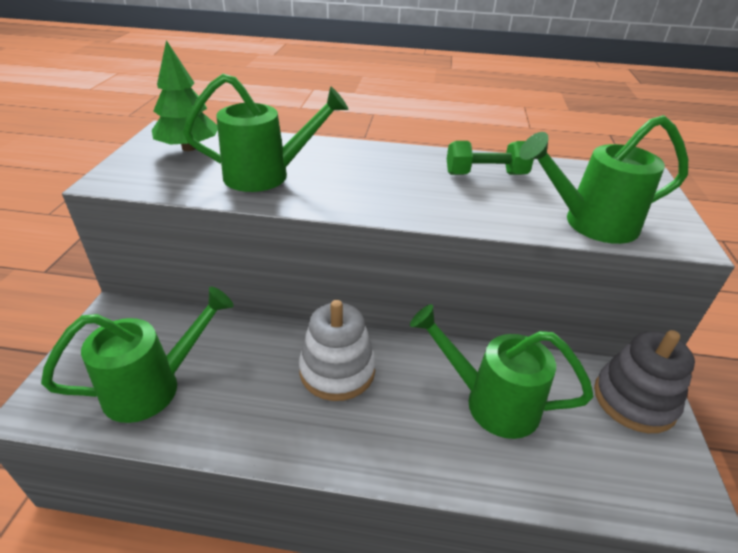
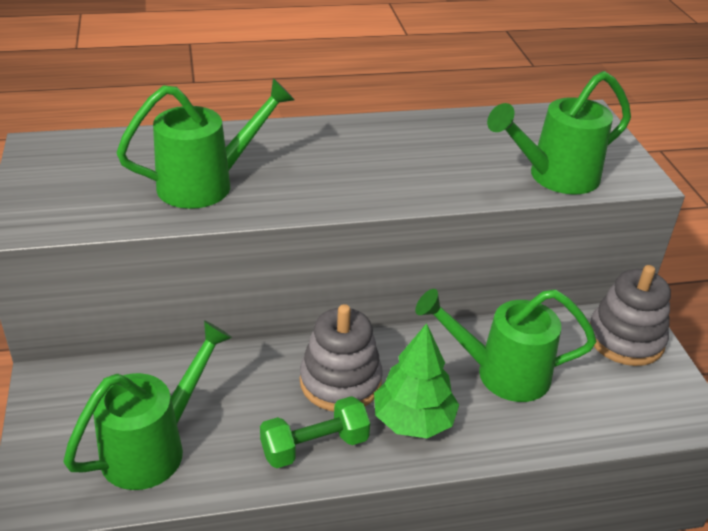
camera: 20 degrees left, 0 degrees up
(189, 148) = (87, 165): green tree -> green tree (413, 420)
(337, 370) = (340, 381): white stacking toy -> grey stacking toy
(486, 174) = (436, 139): green dumbbell -> green dumbbell (314, 446)

